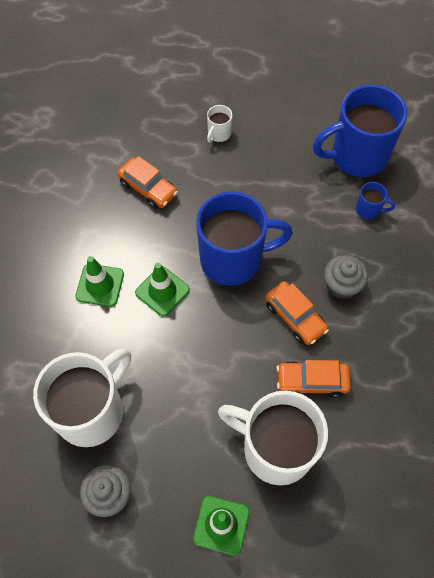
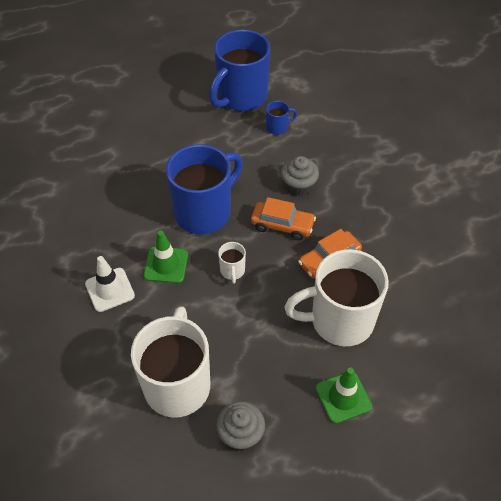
camera: 35 degrees left, 10 degrees down
(100, 285) = (110, 290): green traffic cone -> white traffic cone
(148, 188) = (94, 199): orange car -> none
(218, 134) = (122, 133): white mug -> white mug (232, 271)

